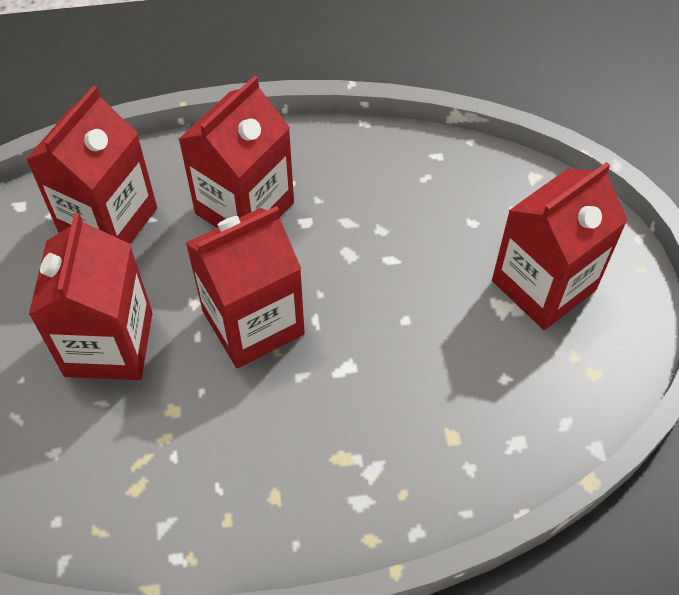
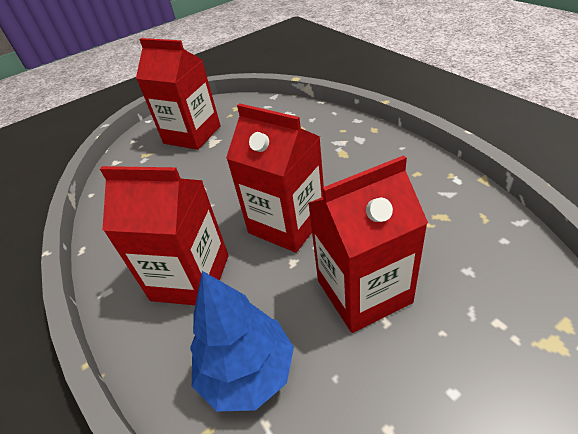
camera: 110 degrees left, 15 degrees down
(108, 220) = (247, 371): red carton -> blue tree

